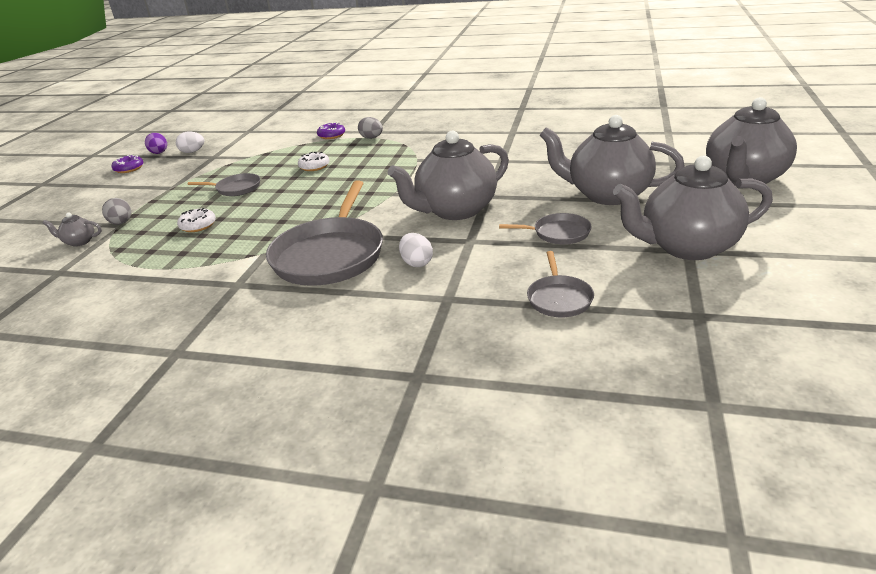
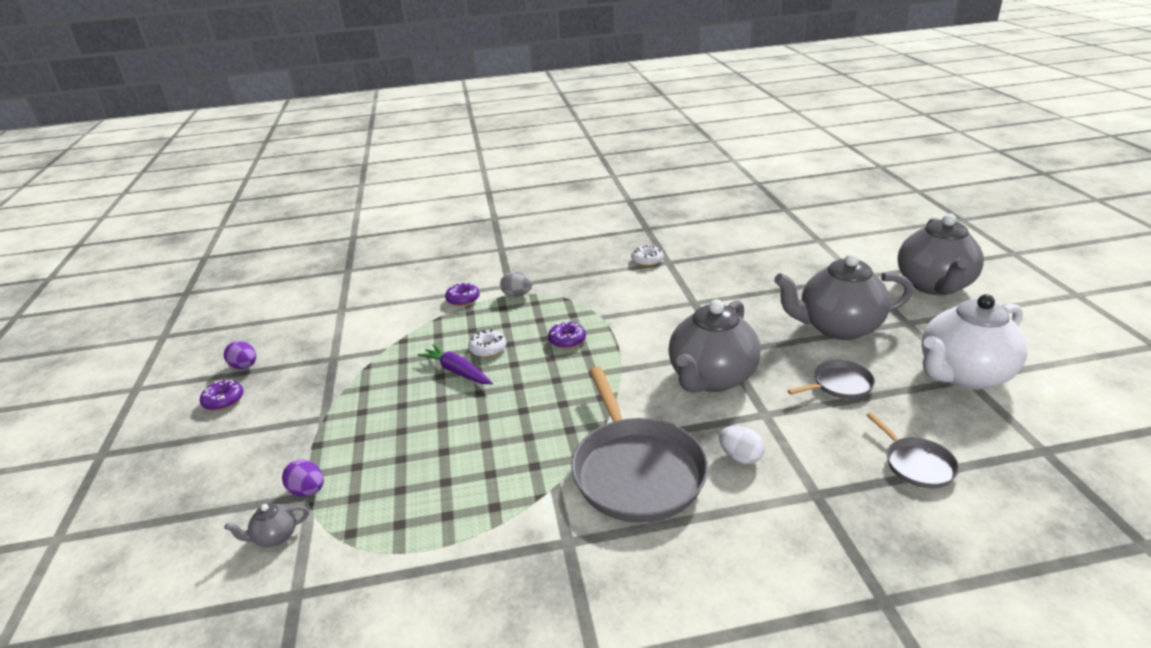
camera: 25 degrees left, 0 degrees up
(121, 223) = (308, 491): grey egg -> purple egg
(192, 152) = (294, 355): white egg -> none
(198, 225) = (425, 469): white donut -> white donut (647, 260)
(236, 188) = (418, 401): grey pan -> none
(279, 176) = (457, 371): none -> purple carrot
(375, 170) = (567, 340): none -> purple donut
(687, 247) = (963, 375): grey teapot -> white teapot

